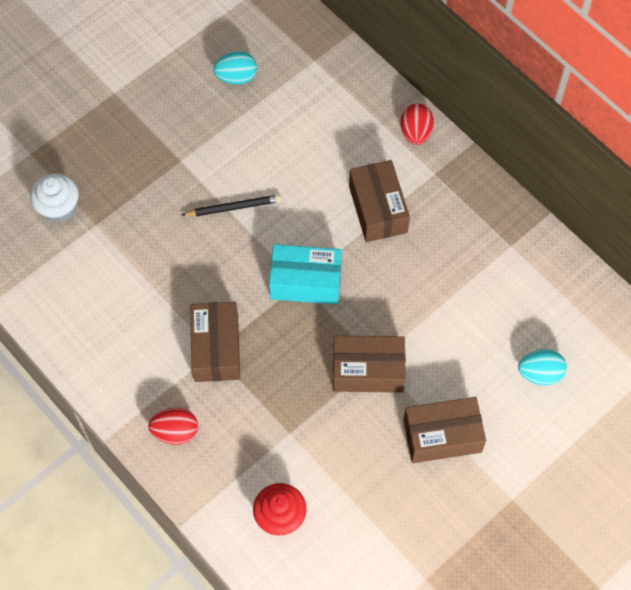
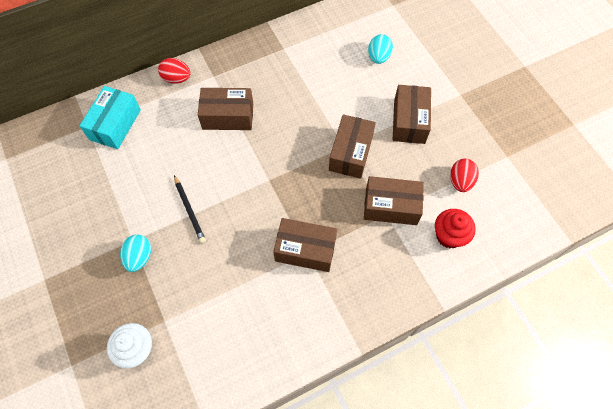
camera: 75 degrees left, 0 degrees up
(175, 432) = (367, 295): red egg -> red egg (460, 181)
(234, 207) = (189, 210): black pencil -> black pencil turned 150 degrees clockwise
(236, 77) = (75, 182): turquoise egg -> turquoise egg (139, 257)
(302, 437) = (391, 206): none -> brown box
(305, 281) = (269, 176): turquoise box -> turquoise box (115, 124)

